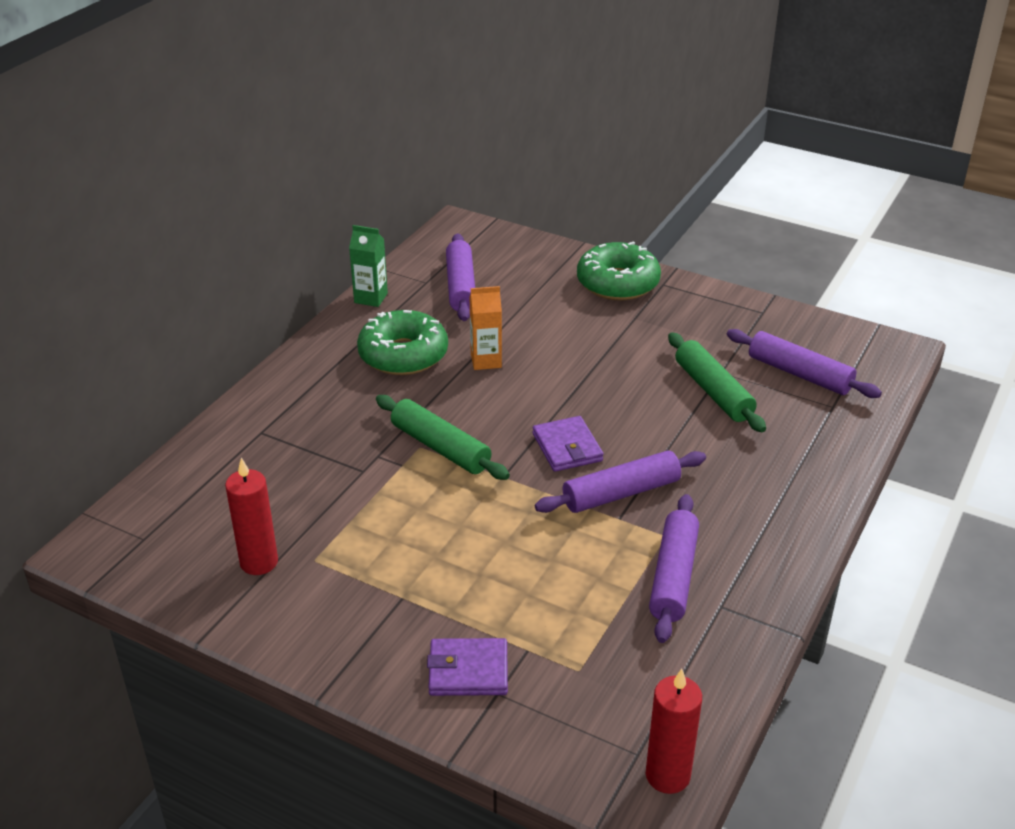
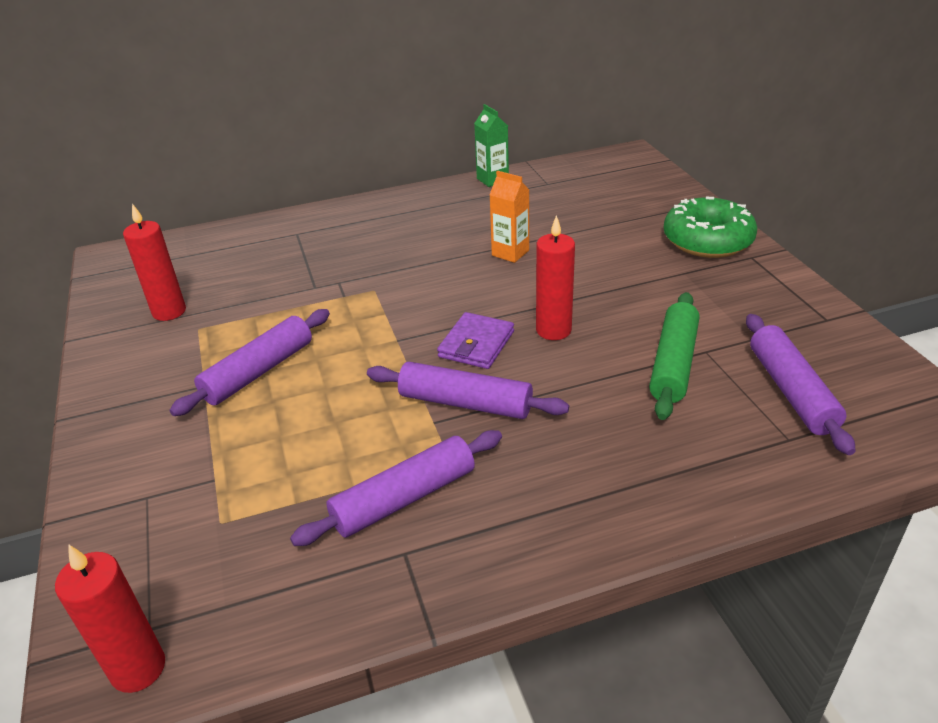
camera: 45 degrees right, 0 degrees up
(403, 355) = (458, 224): green donut -> none
(440, 447) = (386, 297): green rolling pin -> none
(461, 286) = (569, 195): purple rolling pin -> purple rolling pin (259, 372)
(468, 671) = (156, 466): purple wallet -> none
(606, 408) = (553, 330): none -> red candle

